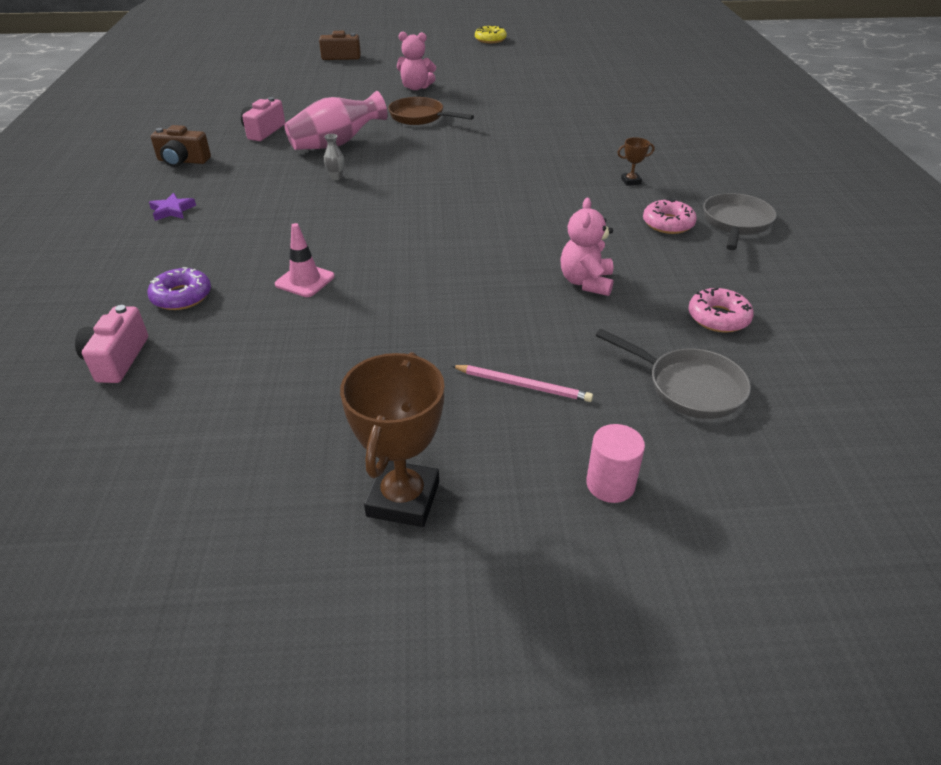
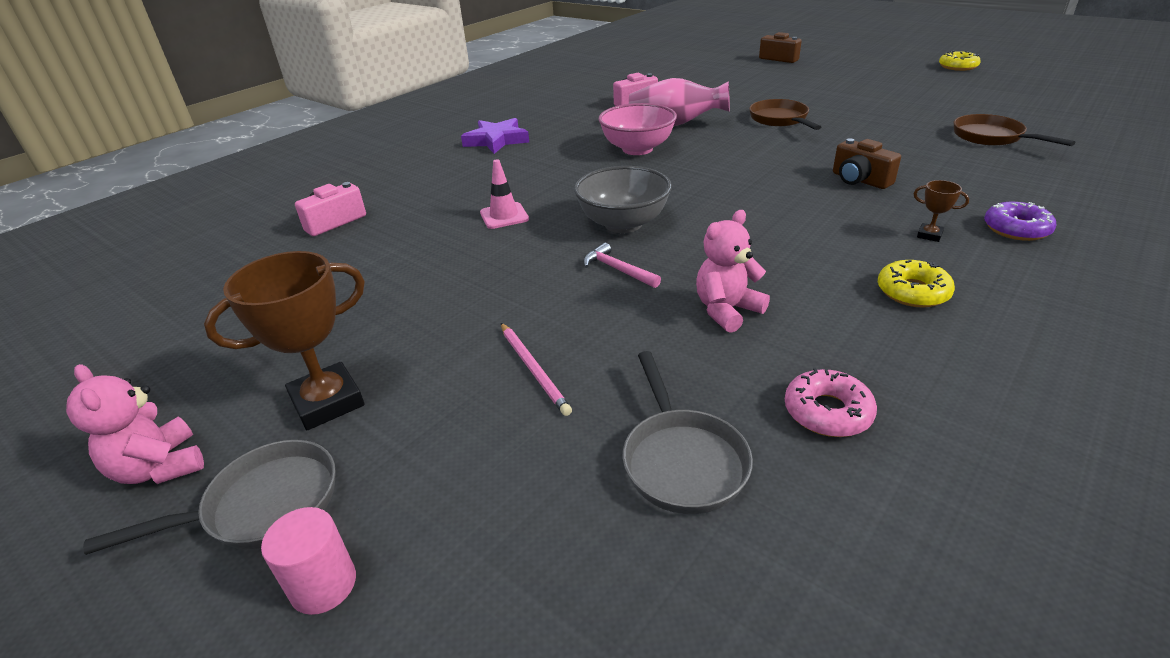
camera: 45 degrees right, 5 degrees down
(172, 210) = (496, 140): purple star -> purple star, size x1.76
(182, 296) = (420, 197): purple donut -> purple donut (1016, 229)
(183, 161) = (550, 110): brown camera -> brown camera (859, 180)
(336, 177) = (637, 149): grey vase -> pink bowl
(416, 87) = (813, 95): pink teddy bear -> pink teddy bear (160, 467)
(422, 248) = (623, 224): none -> grey bowl
(472, 286) = (617, 269): none -> pink hammer
(580, 96) = (991, 137): none -> brown pan
(610, 484) = (472, 496): pink cylinder -> pink cylinder (323, 585)
(668, 224) = (912, 292): pink donut -> yellow donut
(736, 223) = (1014, 325): grey pan -> grey pan (264, 506)

